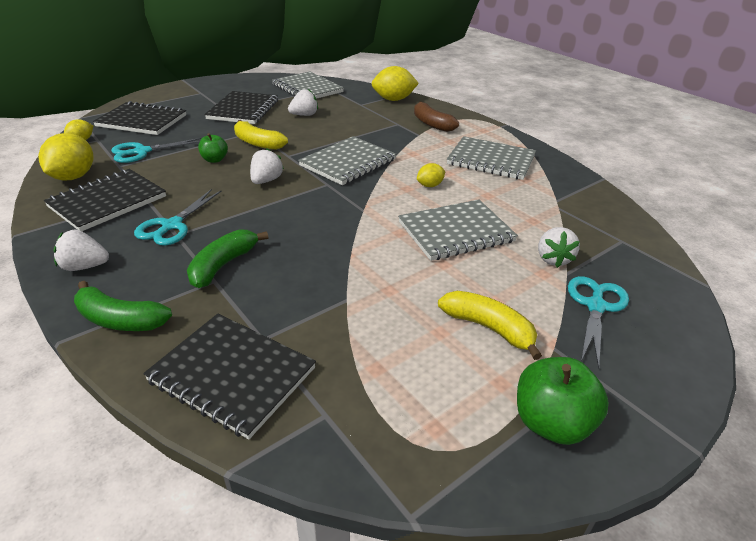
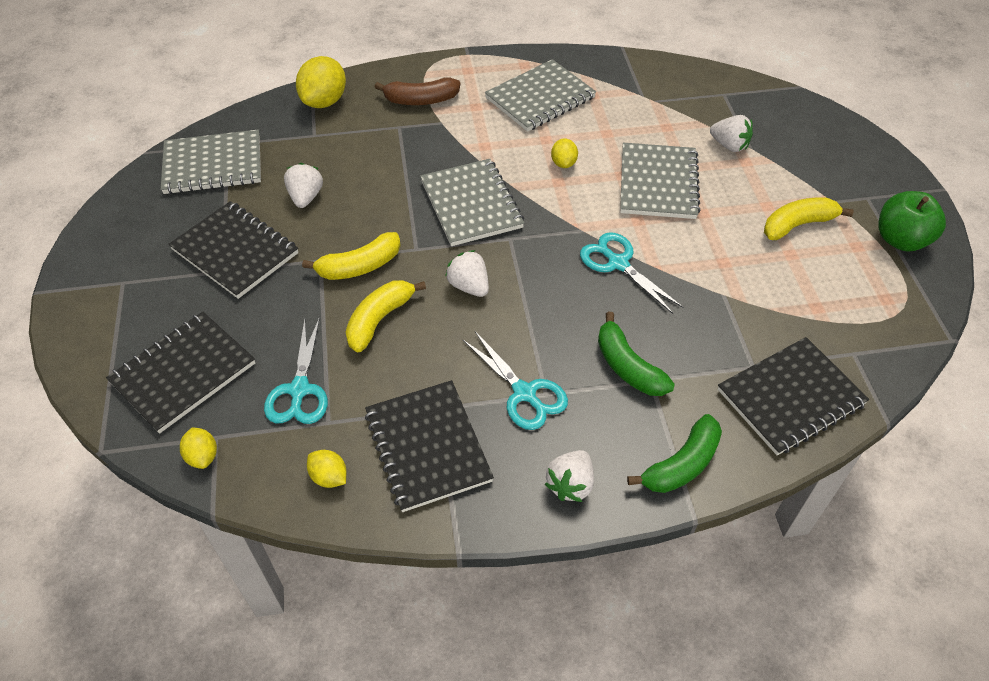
camera: 60 degrees left, 15 degrees up
(73, 177) = (329, 477): yellow lemon -> yellow lemon, size x0.54
(214, 160) = (379, 319): green apple -> yellow banana
(595, 306) = (797, 155): turquoise scissors -> turquoise scissors (617, 263)

